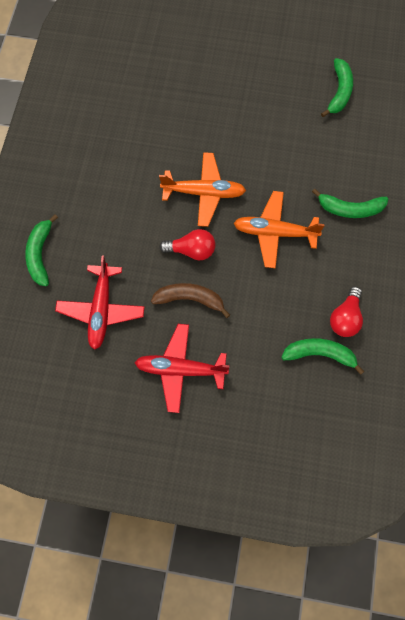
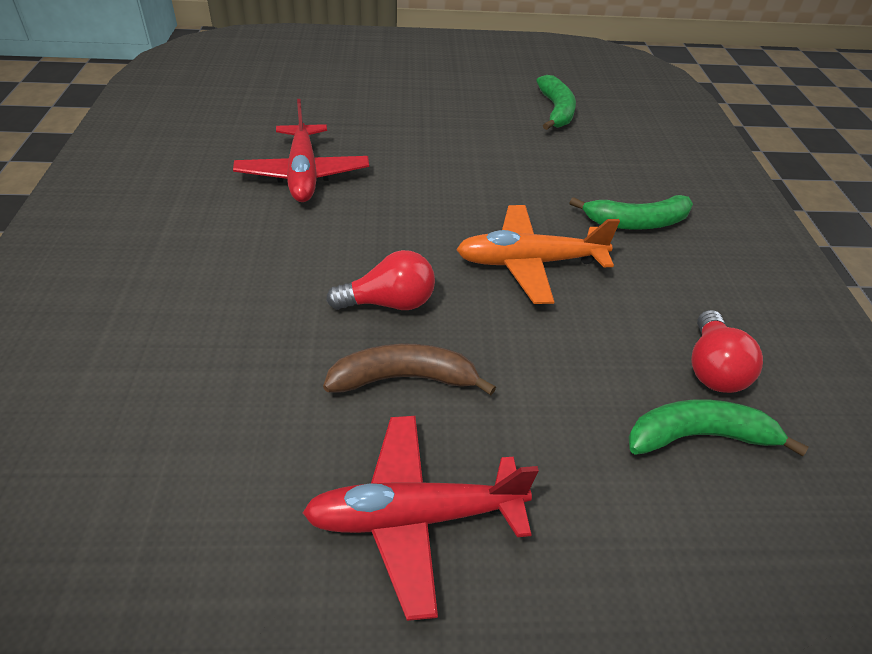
camera: 15 degrees left, 25 degrees down
(40, 254) = (78, 344): green banana -> none
(101, 310) = (214, 424): red plane -> red plane (303, 174)
(204, 193) = (392, 226): orange plane -> none

